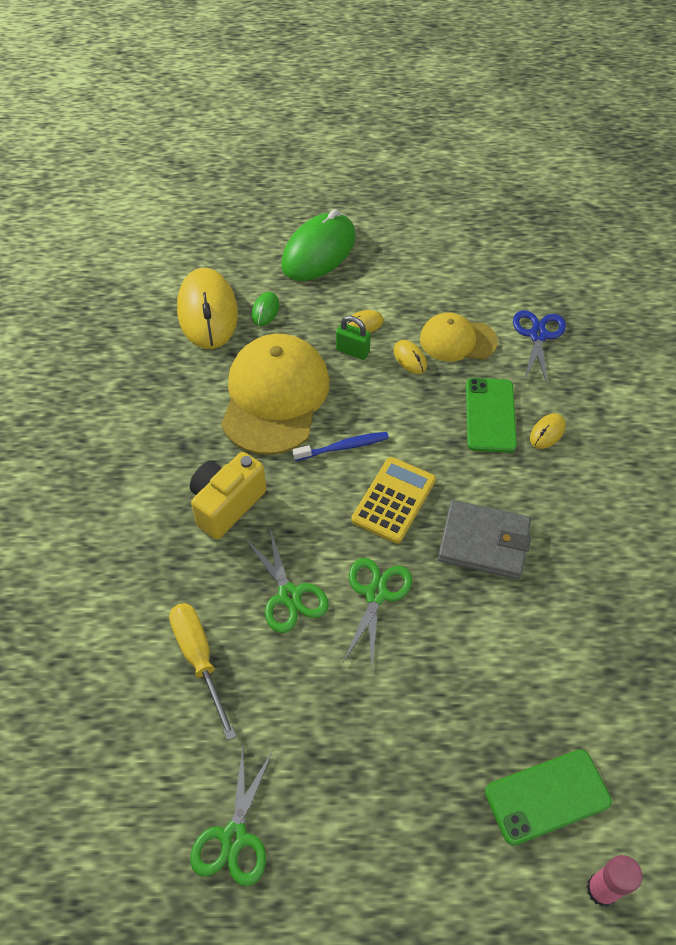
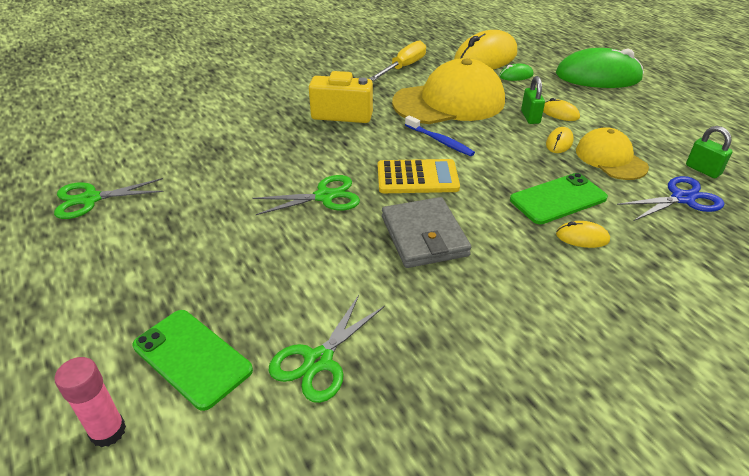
camera: 60 degrees right, 15 degrees down
(199, 659) = (216, 143): yellow screwdriver -> yellow screwdriver (403, 67)
(289, 595) = (292, 160): green scissors -> green scissors (318, 361)
(511, 294) = (703, 170): none -> green padlock

